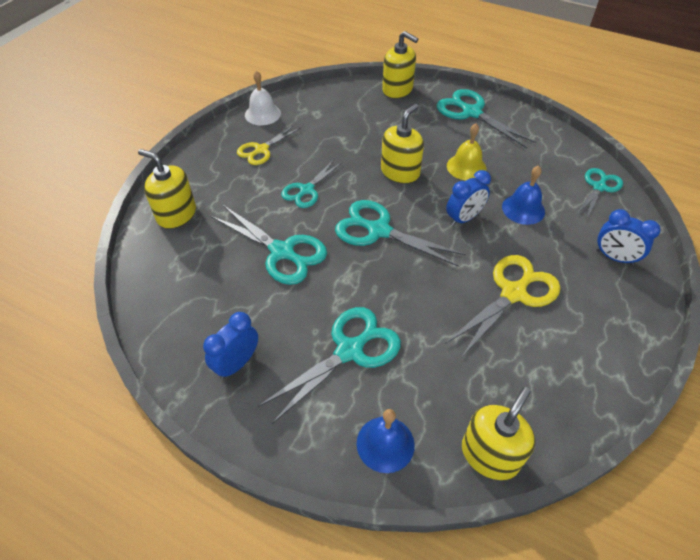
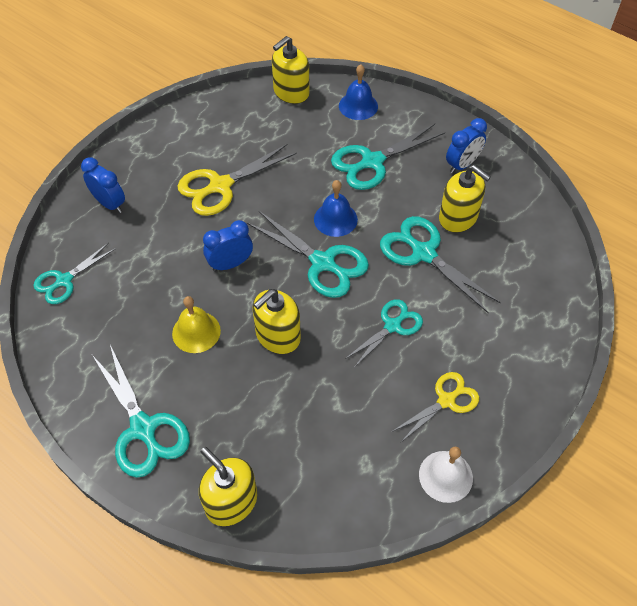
camera: 170 degrees left, 5 degrees up
(176, 214) = (539, 314): yellow soap dispenser -> yellow soap dispenser (458, 217)
(523, 209) = (163, 266): blue bell -> blue bell (335, 219)

